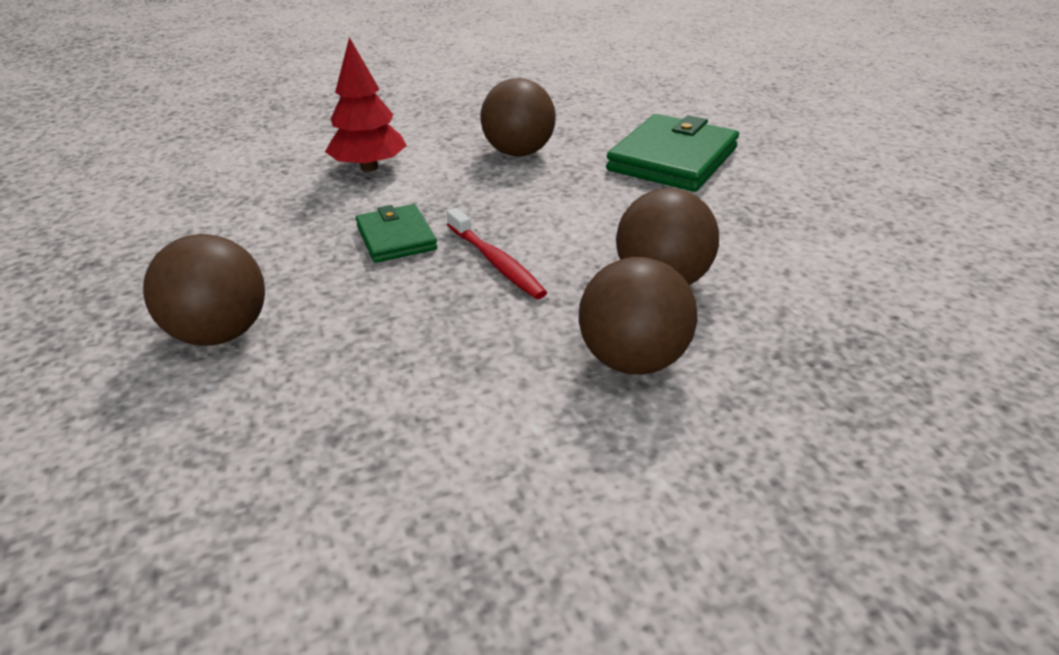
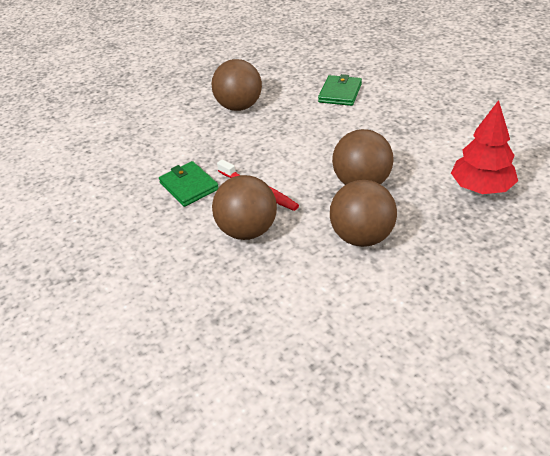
camera: 10 degrees left, 5 degrees up
(221, 333) = (114, 274): brown ball -> brown ball (248, 231)
(369, 167) = (145, 137): red tree -> red tree (481, 188)
(672, 159) = (340, 93): green wallet -> green wallet, size x0.57

